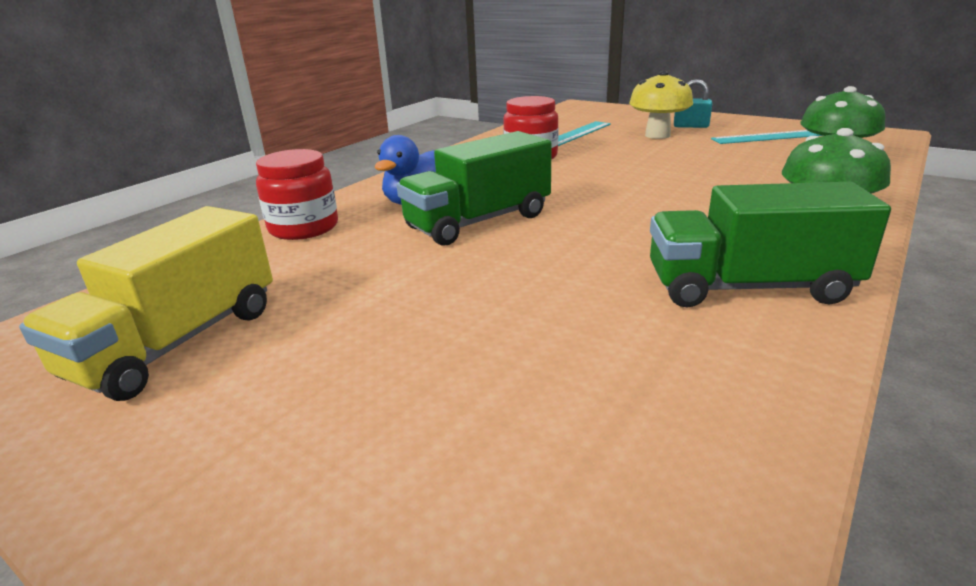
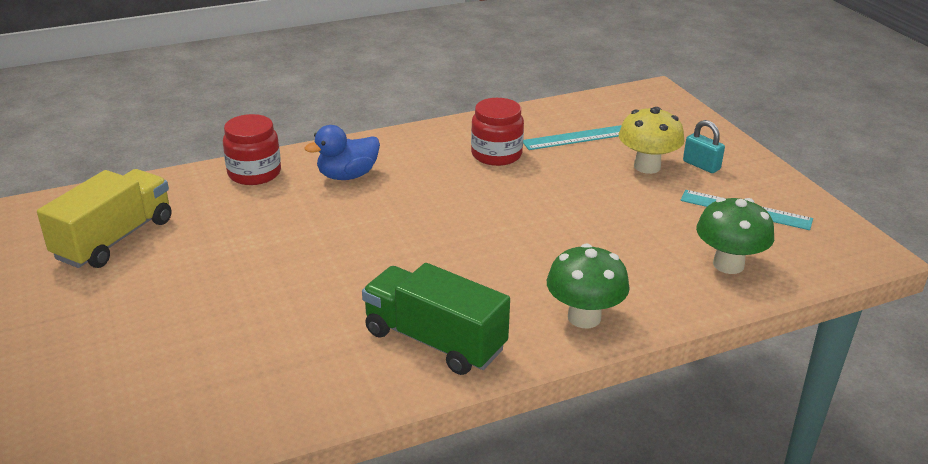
camera: 30 degrees right, 5 degrees up
(177, 342) = (115, 239): yellow truck -> yellow truck turned 150 degrees clockwise
(478, 221) = (361, 213): green truck -> none

